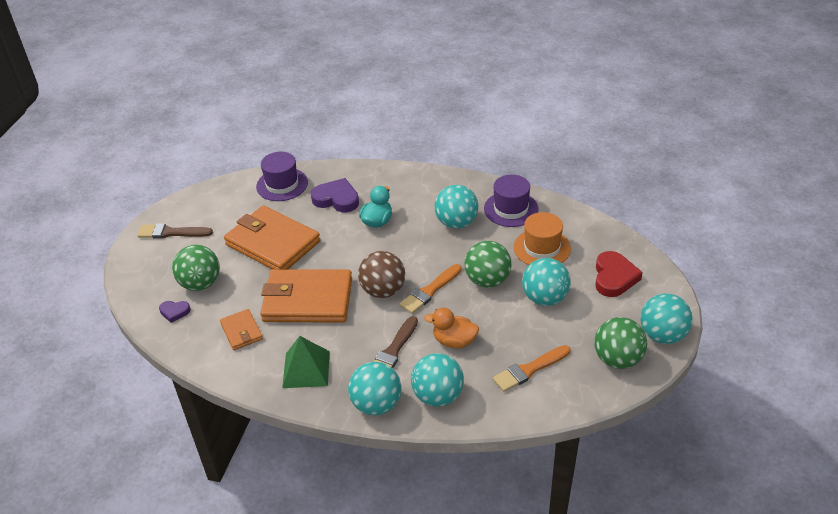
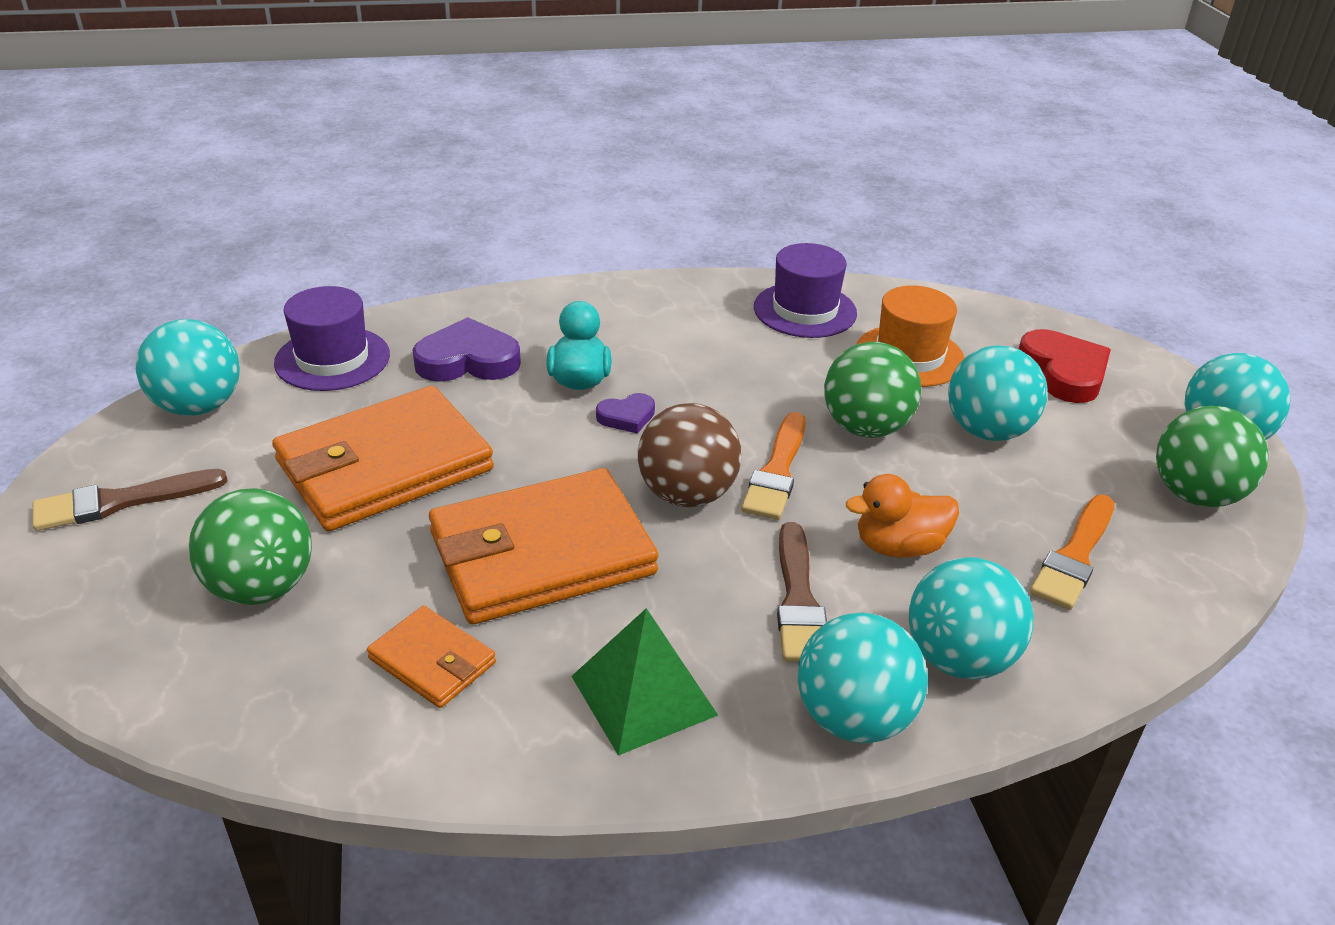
camera: 30 degrees left, 5 degrees down
(174, 312) = (230, 667): purple heart -> purple heart (627, 417)
(272, 243) = (384, 466): orange wallet -> orange wallet turned 45 degrees counterclockwise
(456, 223) = (730, 350): turquoise ball -> turquoise ball (199, 406)

